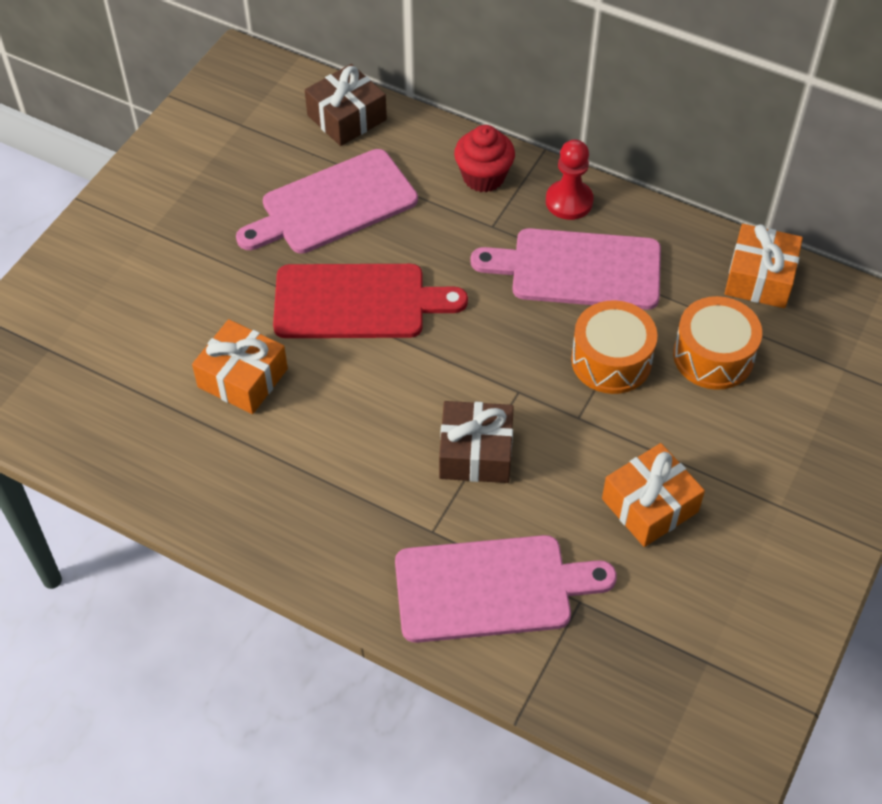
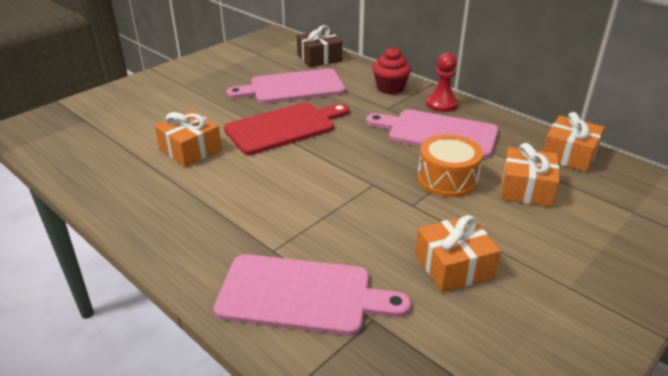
camera: 15 degrees right, 20 degrees down
(357, 302) = (284, 127): red cutting board -> red cutting board turned 45 degrees counterclockwise
(476, 453) = (327, 211): brown gift -> none
(713, 356) = (526, 188): orange drum -> orange gift

